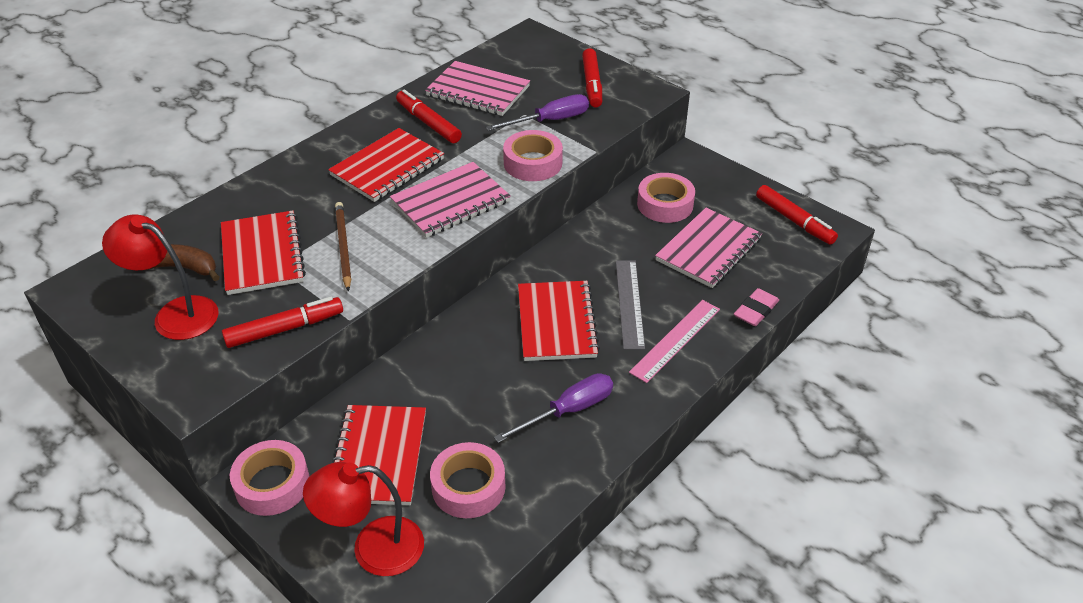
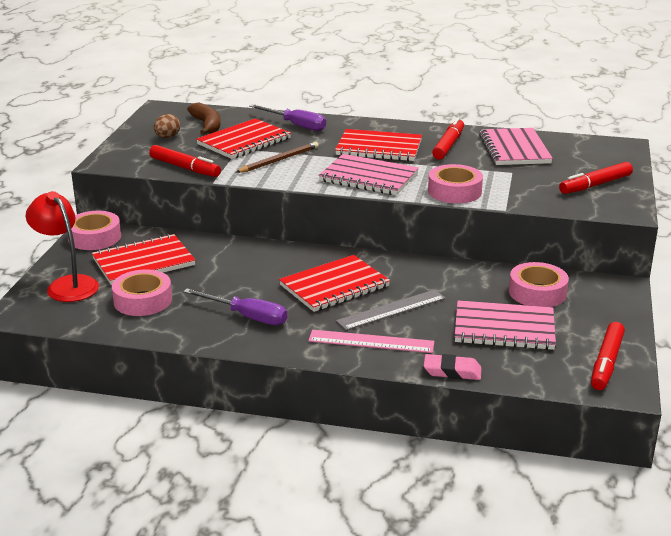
camera: 60 degrees right, 15 degrees down
(175, 314) = (167, 137): red lamp -> brown egg
(550, 121) = (518, 183): purple screwdriver -> purple screwdriver (296, 125)

